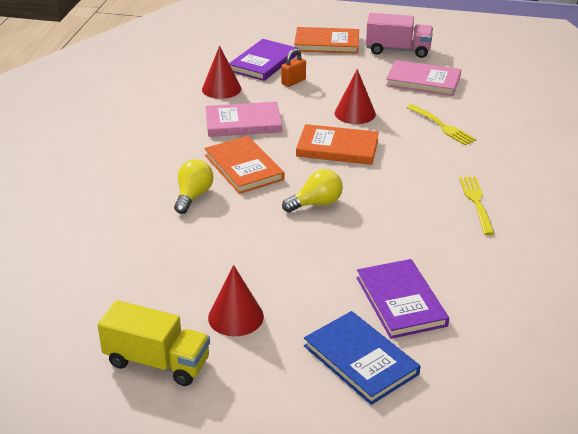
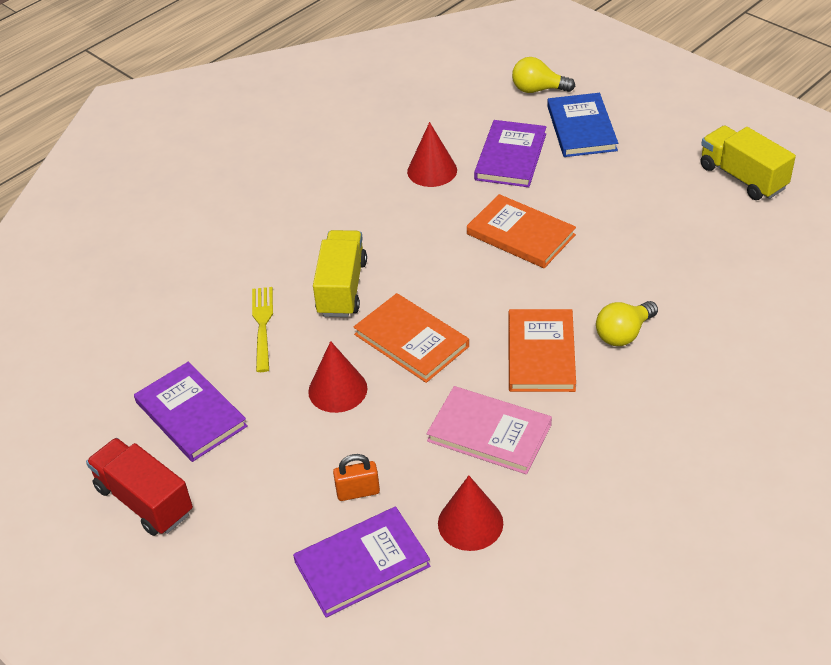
camera: 145 degrees left, 10 degrees up
(235, 317) = (657, 190): red cone -> red cone (432, 170)
(316, 204) = (500, 274): yellow light bulb -> yellow light bulb (538, 90)
(327, 43) = (223, 573): orange book -> orange book (520, 234)
(398, 50) = (144, 500): pink truck -> red truck
(419, 160) = (342, 288): none -> yellow truck
(423, 81) = (191, 414): pink book -> purple book
(476, 202) = (346, 217): yellow fork -> none

